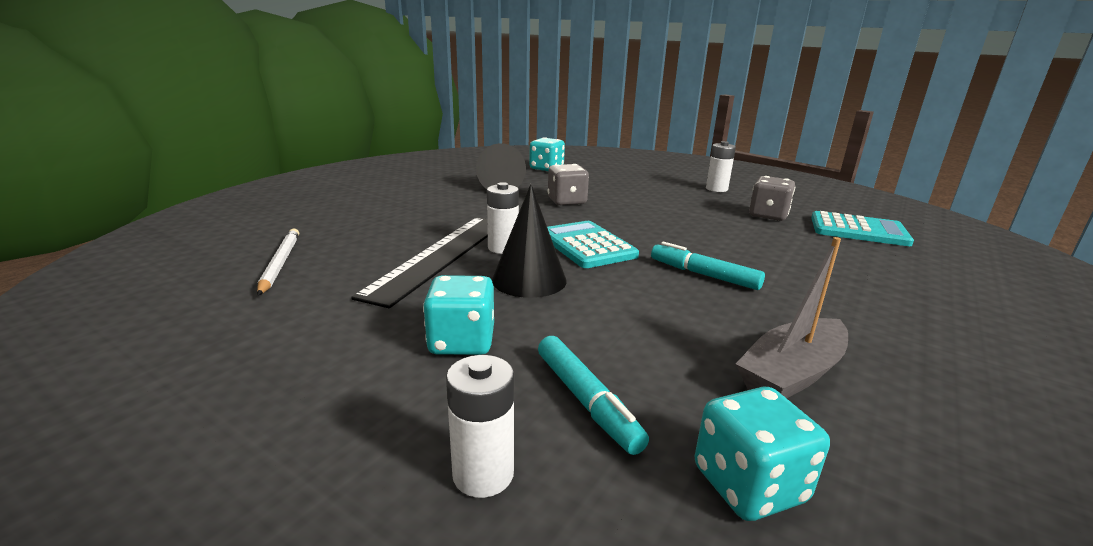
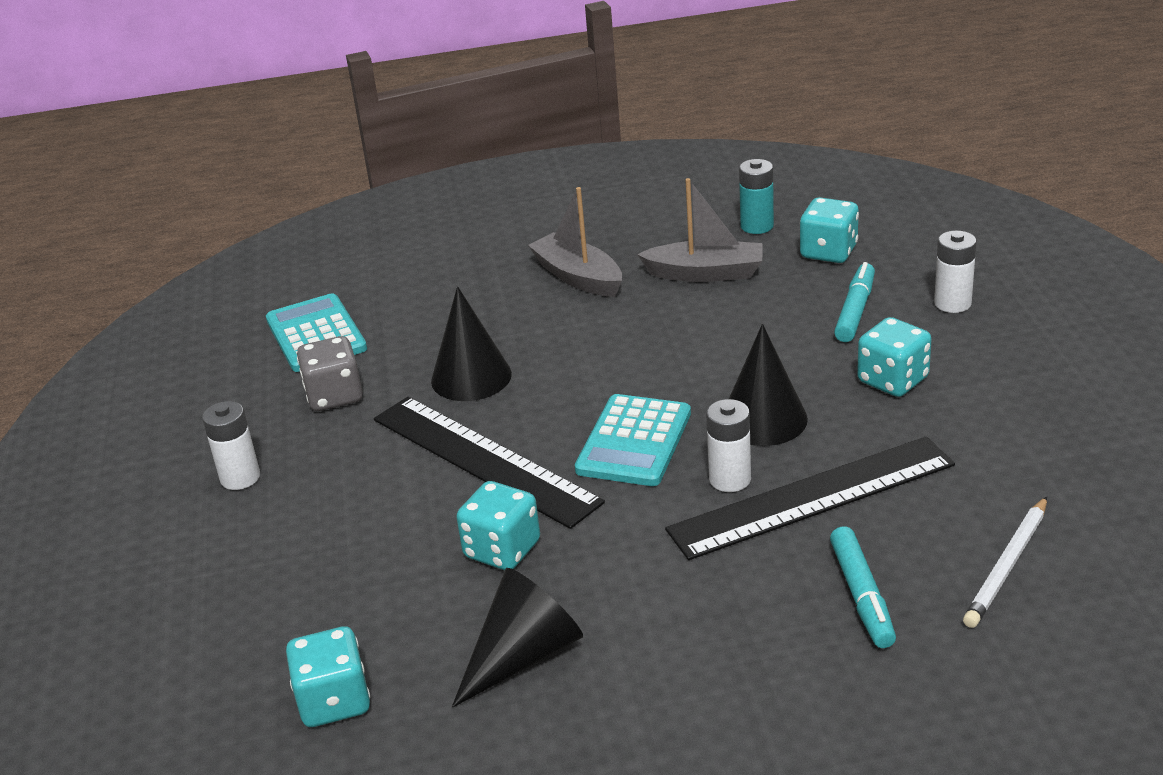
camera: 130 degrees left, 10 degrees up
(567, 201) = (502, 550): grey dice -> turquoise dice
(642, 218) = (483, 460): none -> black ruler
(704, 275) = (598, 356): turquoise marker -> turquoise marker (862, 595)
(737, 241) = (471, 377): none -> black cone
(858, 319) = (578, 277): none -> grey boat
(904, 482) = (757, 226): none -> turquoise battery

